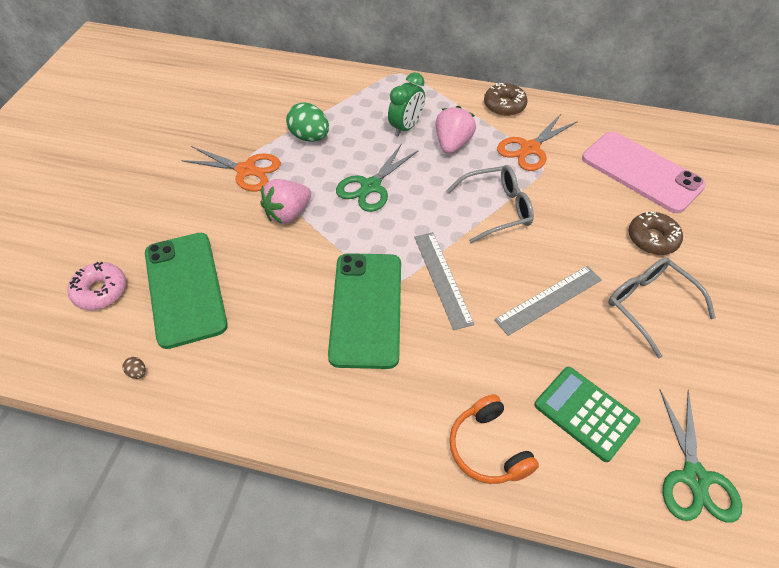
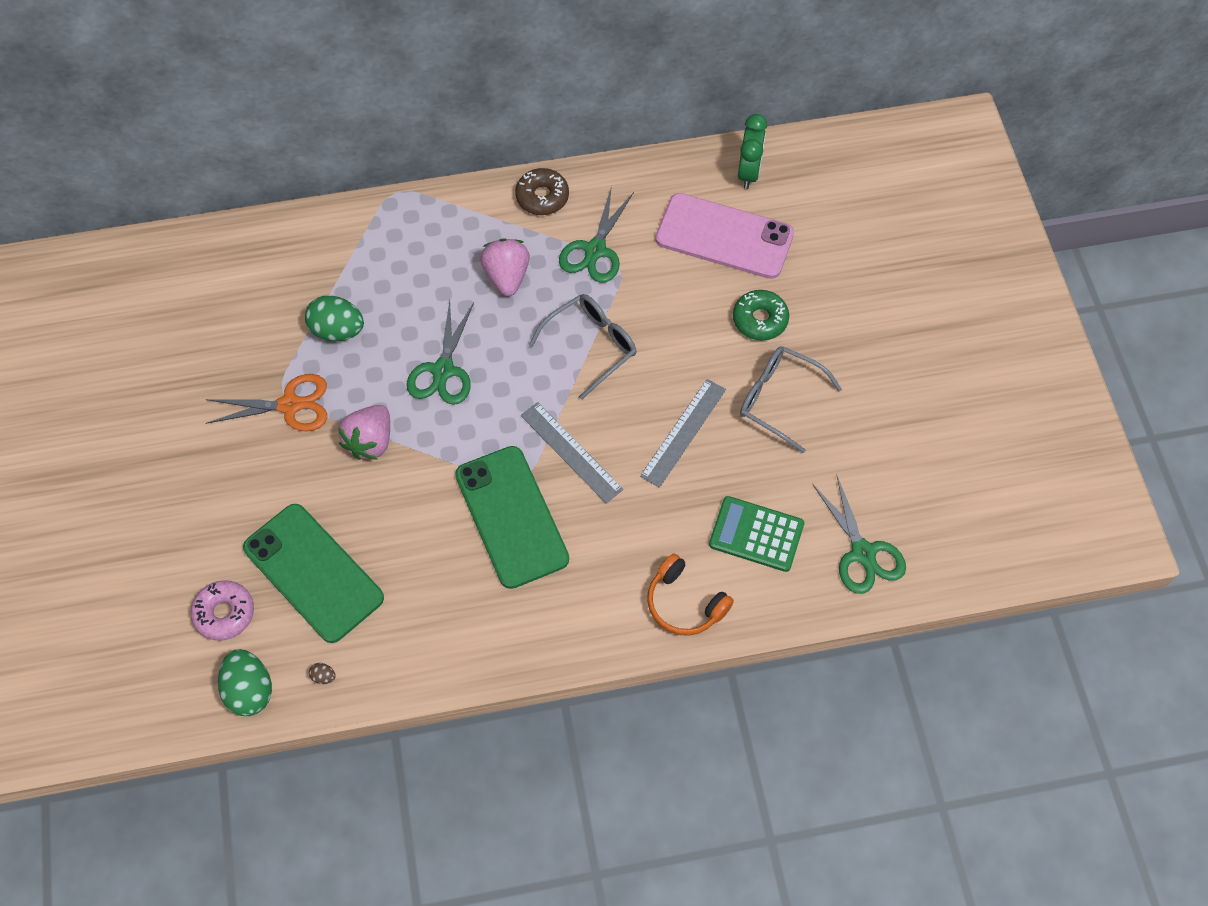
camera: 25 degrees left, 10 degrees up
(75, 358) = (249, 690): none -> green egg
(406, 127) = (443, 273): green clock -> green clock (748, 172)
(529, 149) = (595, 250): orange scissors -> green scissors
(652, 238) = (760, 320): brown donut -> green donut

